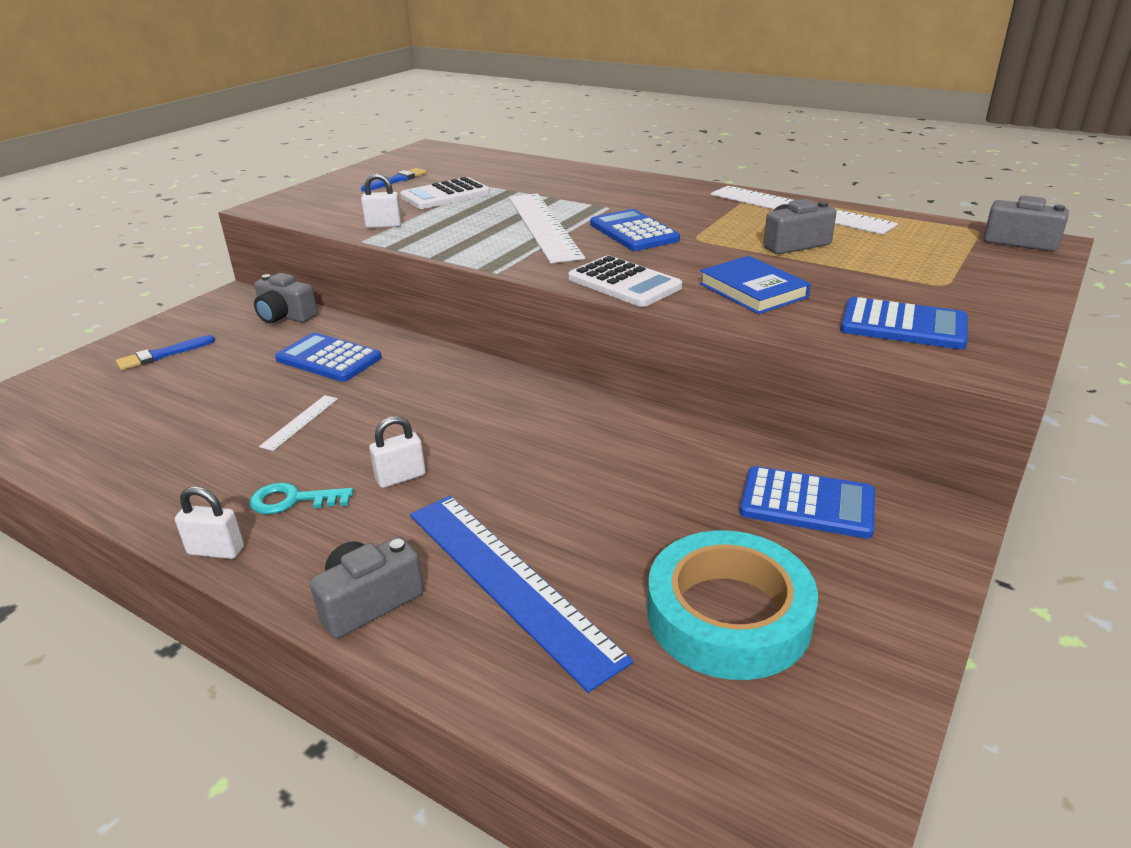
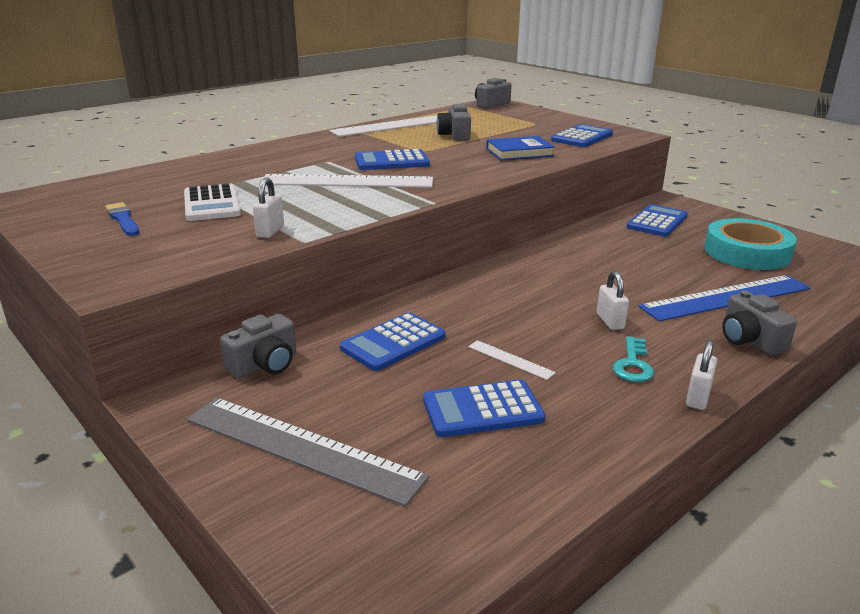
camera: 75 degrees left, 5 degrees down
(163, 355) = (301, 448): blue brush -> grey ruler
(206, 419) = (482, 410): none -> blue calculator
(624, 283) = (485, 175): white calculator -> none

